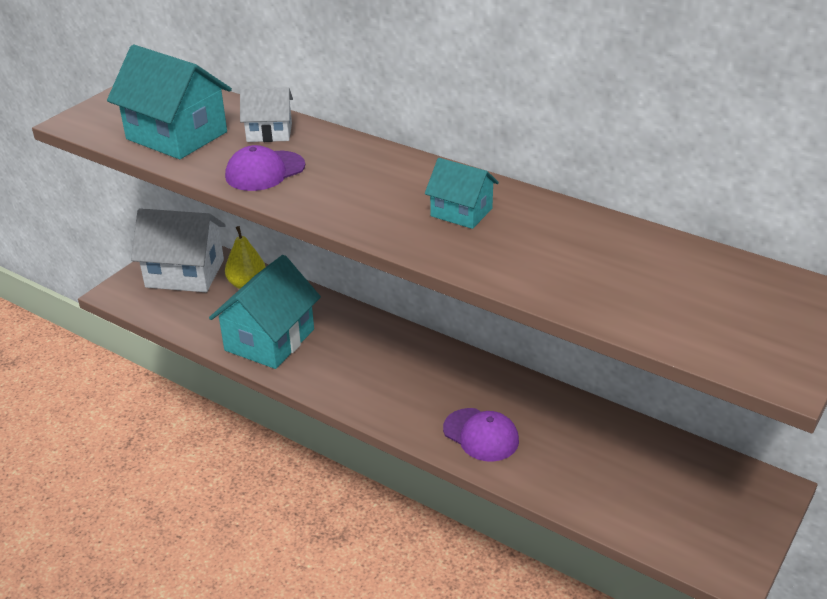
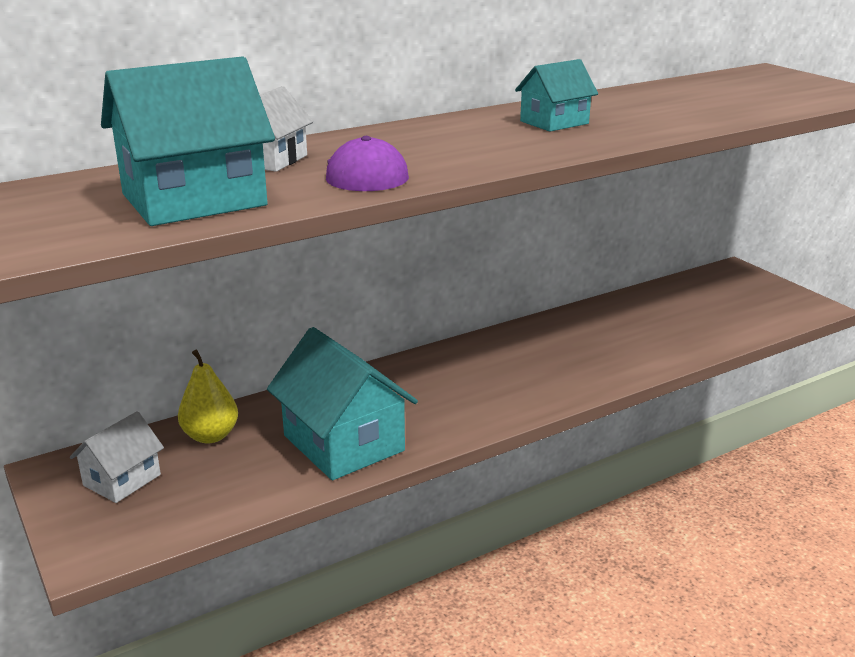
camera: 65 degrees left, 10 degrees down
(185, 273) = (122, 480): white house -> white house, size x0.56
(481, 435) = (604, 360): purple cap -> none

